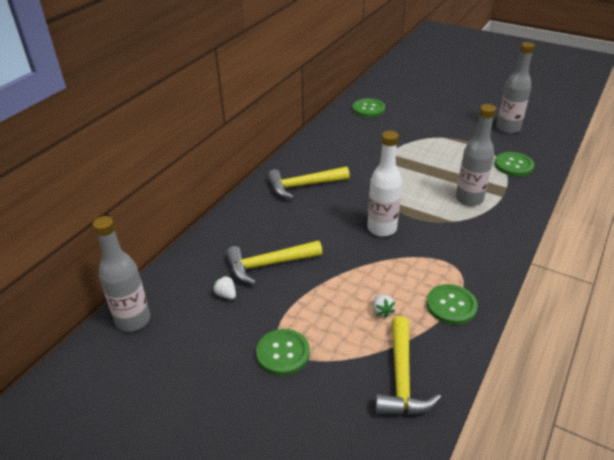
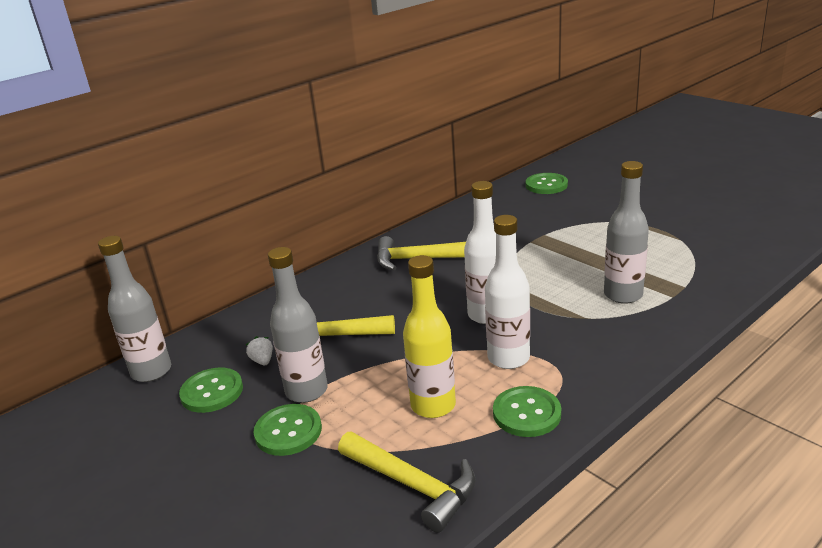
camera: 20 degrees right, 10 degrees down
(382, 311) = (433, 405): white strawberry -> yellow bottle
(402, 378) = (413, 485): yellow hammer -> yellow hammer turned 75 degrees counterclockwise
(416, 263) = (508, 358): none -> white bottle
(508, 128) = (726, 219): grey bottle -> grey bottle (306, 391)
(513, 165) = (709, 262): green button -> green button (212, 392)

